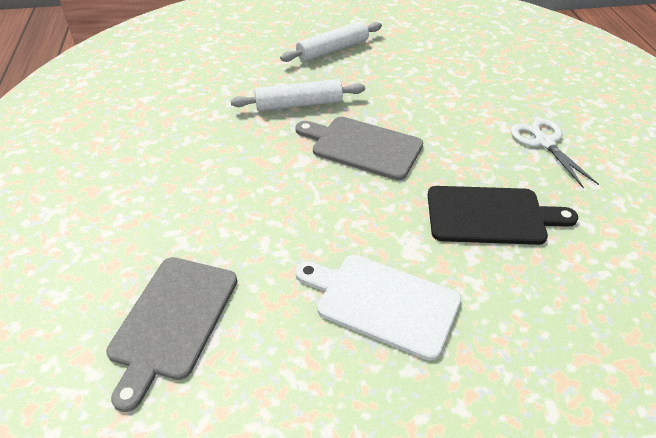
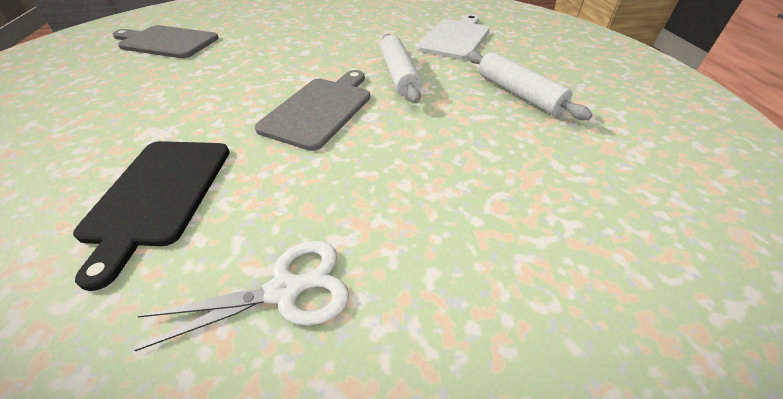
camera: 90 degrees right, 0 degrees up
(382, 303) = (106, 114): white cutting board -> white cutting board (455, 38)

